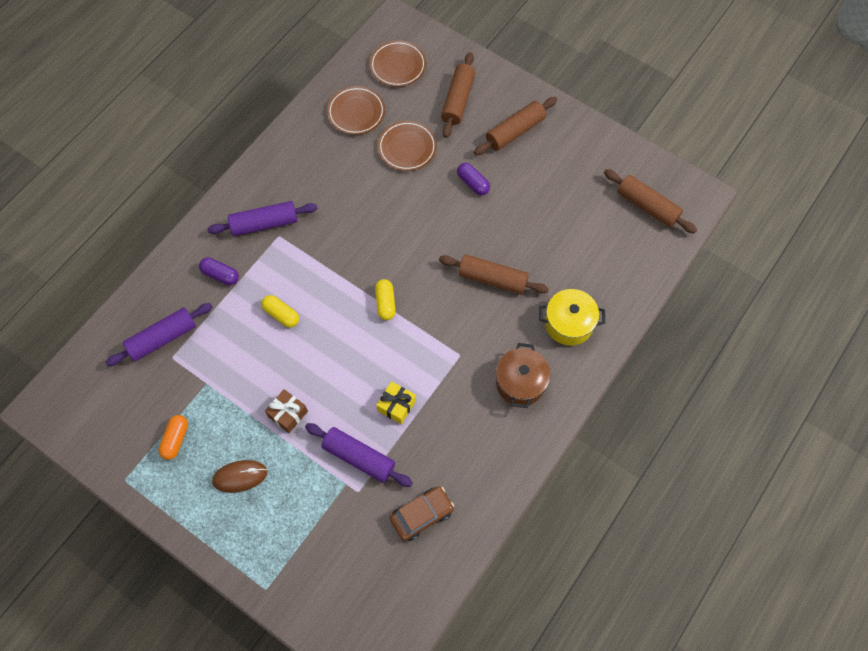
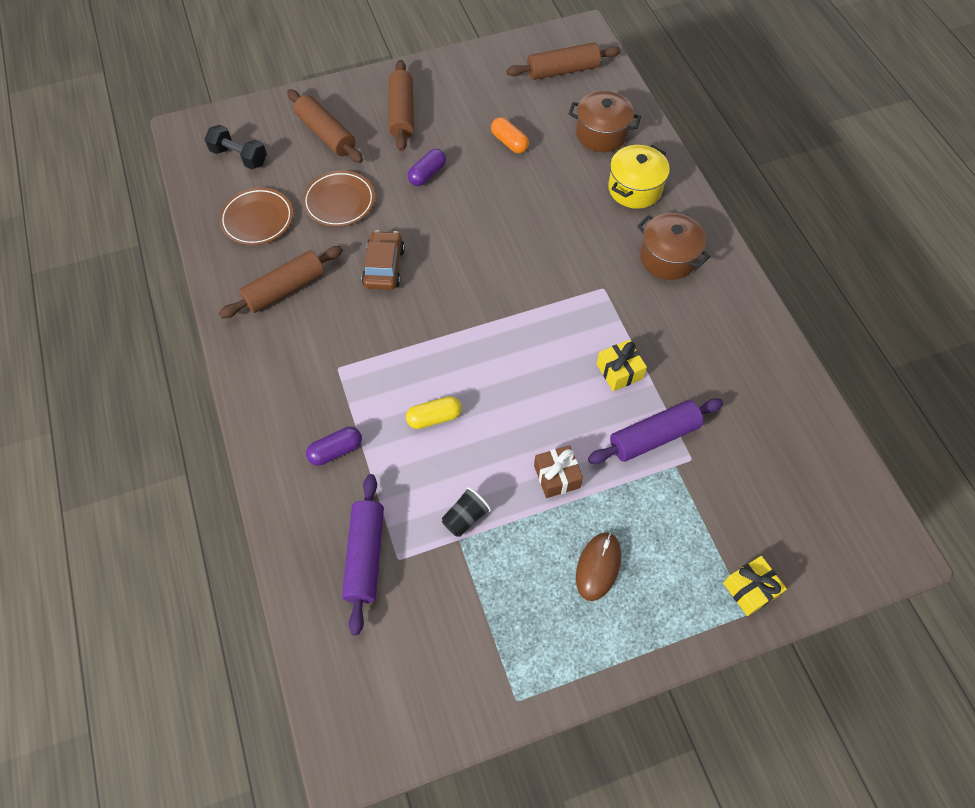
camera: 55 degrees left, 5 degrees down
(175, 439) = (505, 612): orange capsule -> orange capsule (509, 142)
(223, 377) = (465, 517): none -> black cup
(264, 223) = (310, 373): purple rolling pin -> none
(283, 581) = (750, 589): none -> yellow gift
(385, 303) = (498, 317): yellow capsule -> none
(398, 66) = (239, 157): brown plate -> black dumbbell
(422, 515) = (753, 416): brown car -> brown car (384, 267)
(473, 183) = (427, 174): purple capsule -> purple capsule turned 45 degrees counterclockwise
(492, 279) = (543, 217): brown rolling pin -> brown rolling pin (285, 289)
(604, 270) = (601, 134): none -> brown pot

